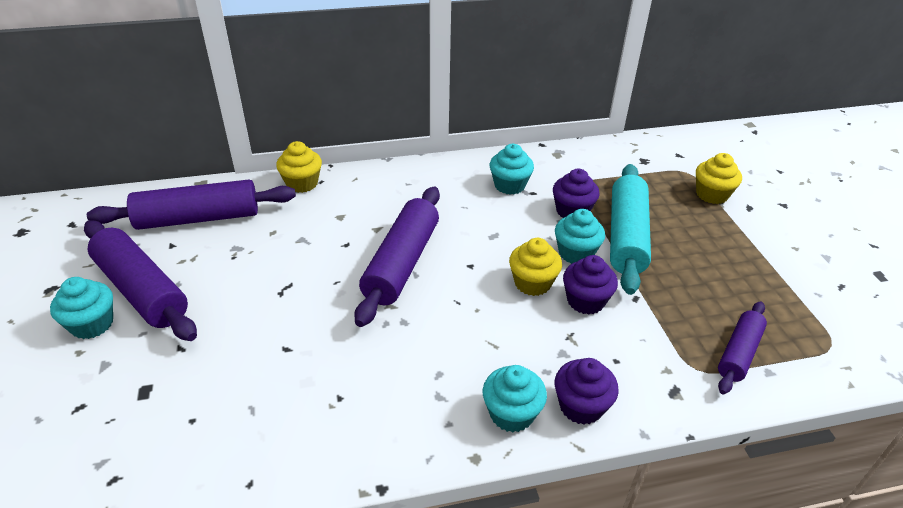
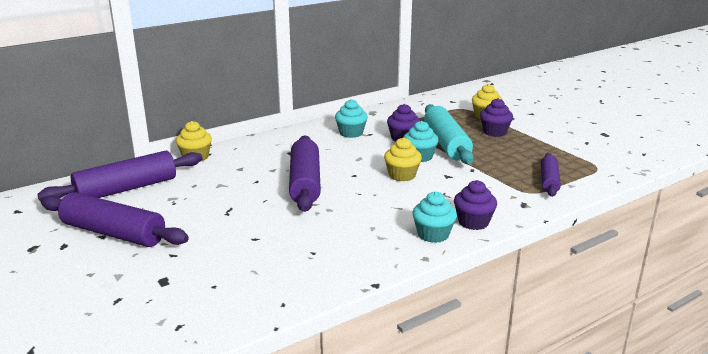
camera: 20 degrees left, 15 degrees down
(92, 324) = (88, 258): turquoise cupcake -> none
(585, 301) = (442, 177): purple cupcake -> purple cupcake (494, 132)

